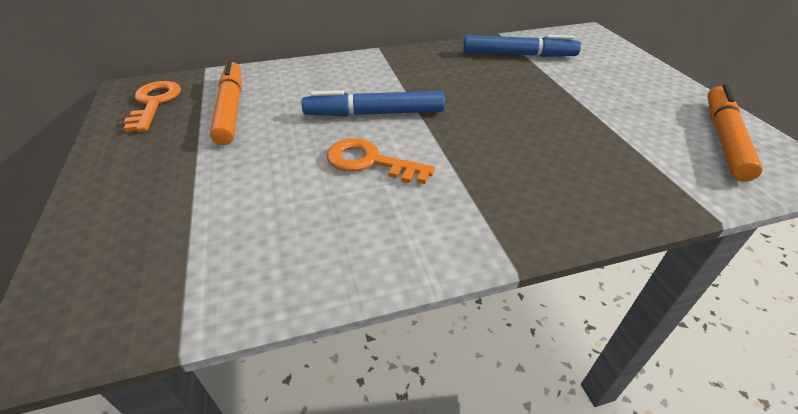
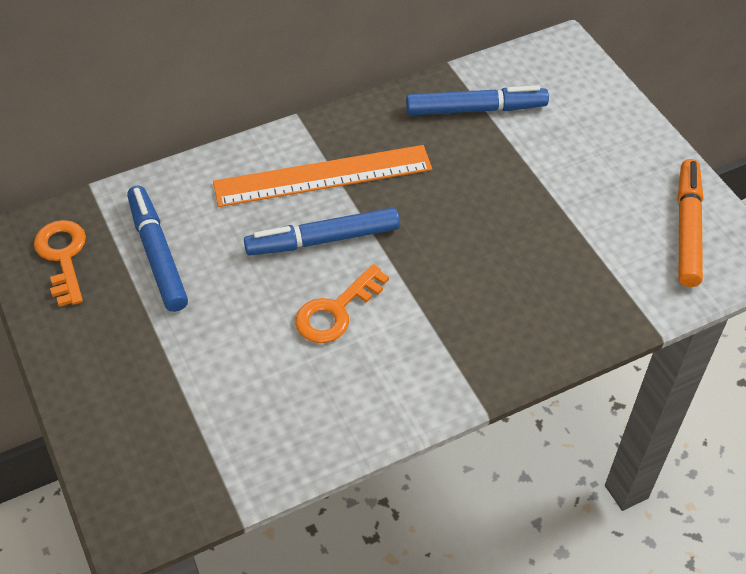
camera: 10 degrees left, 10 degrees up
(230, 109) = (157, 254): orange marker -> blue marker
(370, 162) = (336, 311): orange key -> orange key turned 60 degrees counterclockwise
(387, 78) = (323, 176): none -> orange ruler

